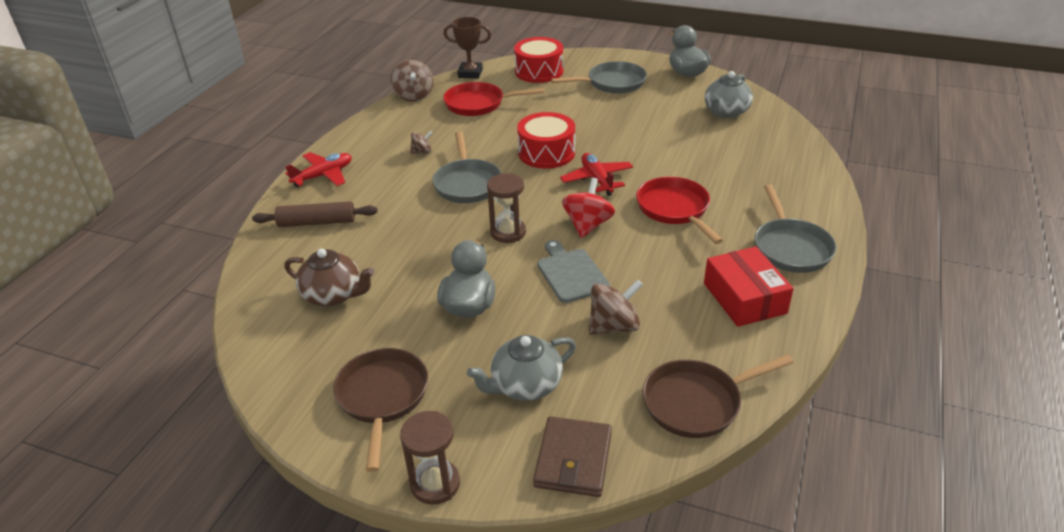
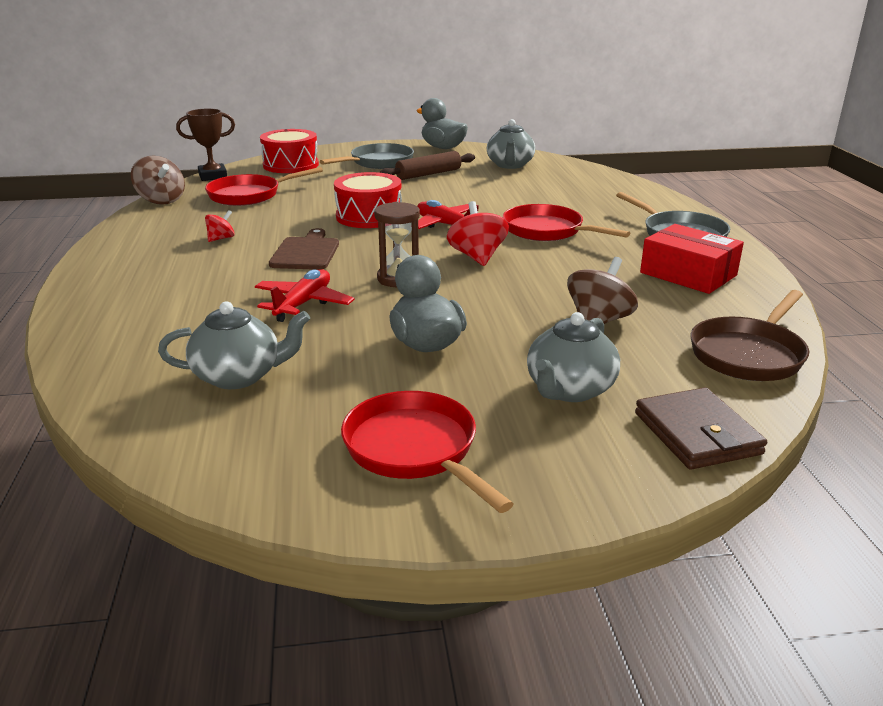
camera: 30 degrees left, 10 degrees down
(317, 222) = (143, 319): brown rolling pin -> brown rolling pin (428, 174)
(323, 175) = (108, 279): red plane -> red plane (303, 304)
(333, 295) = (239, 376): brown teapot -> grey teapot
(382, 397) = (415, 450): brown pan -> red pan
(422, 151) = (221, 238): brown spinning top -> red spinning top
(435, 484) = (577, 507): brown hourglass -> none
(467, 183) = (306, 252): grey pan -> brown cutting board
(571, 273) = (505, 294): grey cutting board -> none

